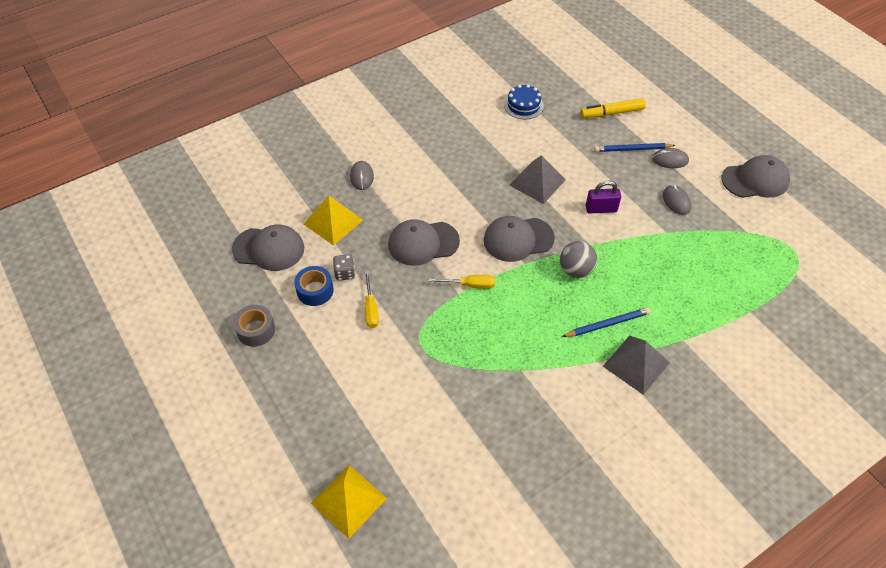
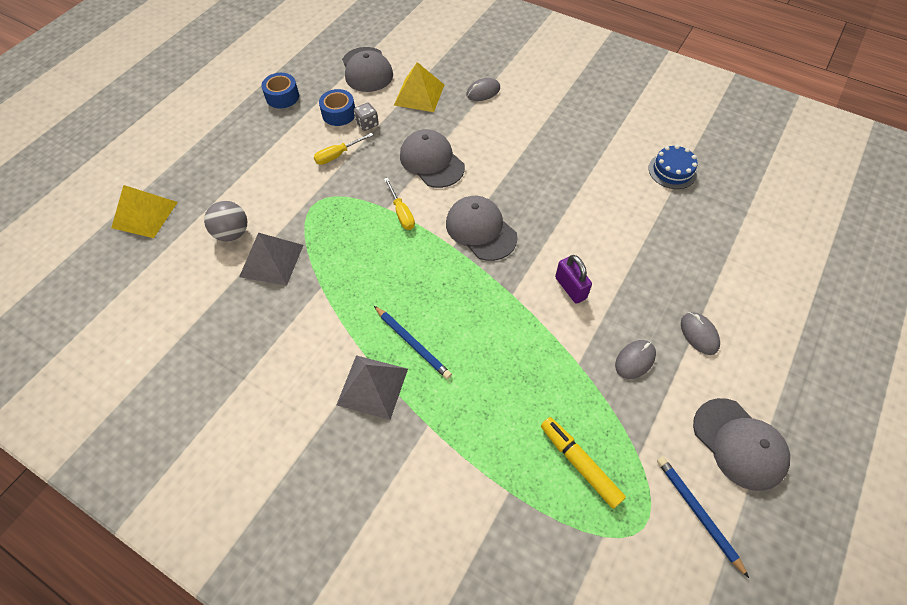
camera: 65 degrees right, 5 degrees up
(256, 330) = (282, 97): grey tape -> blue tape
(537, 182) = (569, 219): grey pyramid -> grey pyramid (271, 260)
(576, 270) = (469, 292): grey ball -> grey ball (232, 233)
(612, 113) = (729, 252): yellow marker -> yellow marker (579, 464)
(632, 149) = (686, 290): blue pencil -> blue pencil (698, 513)

